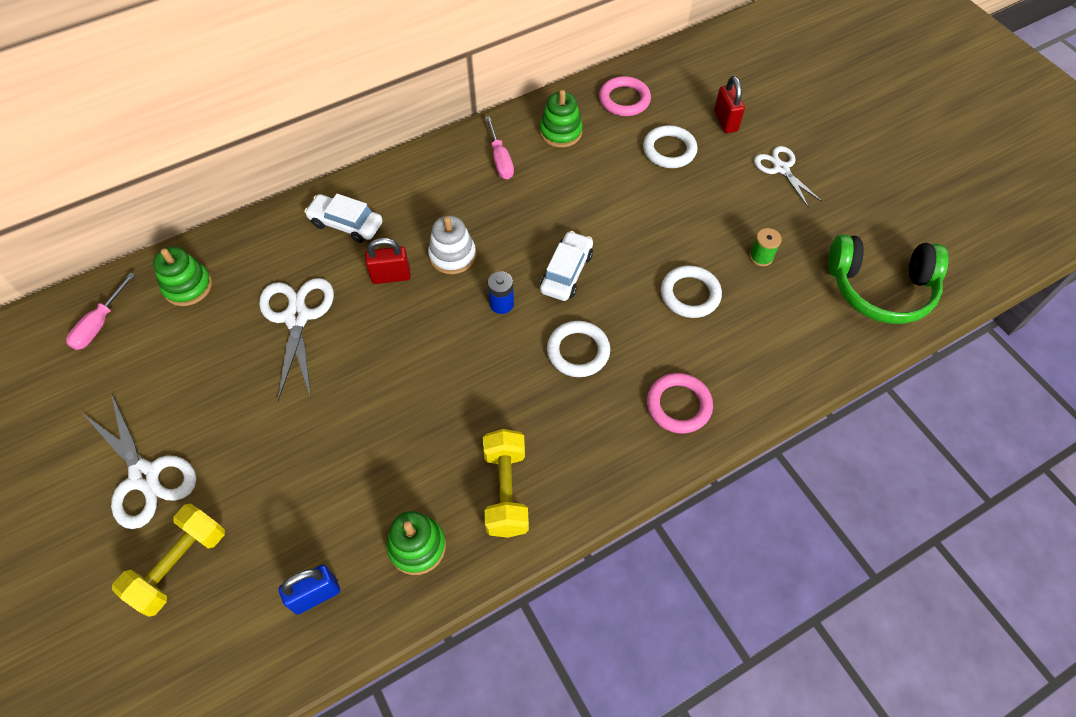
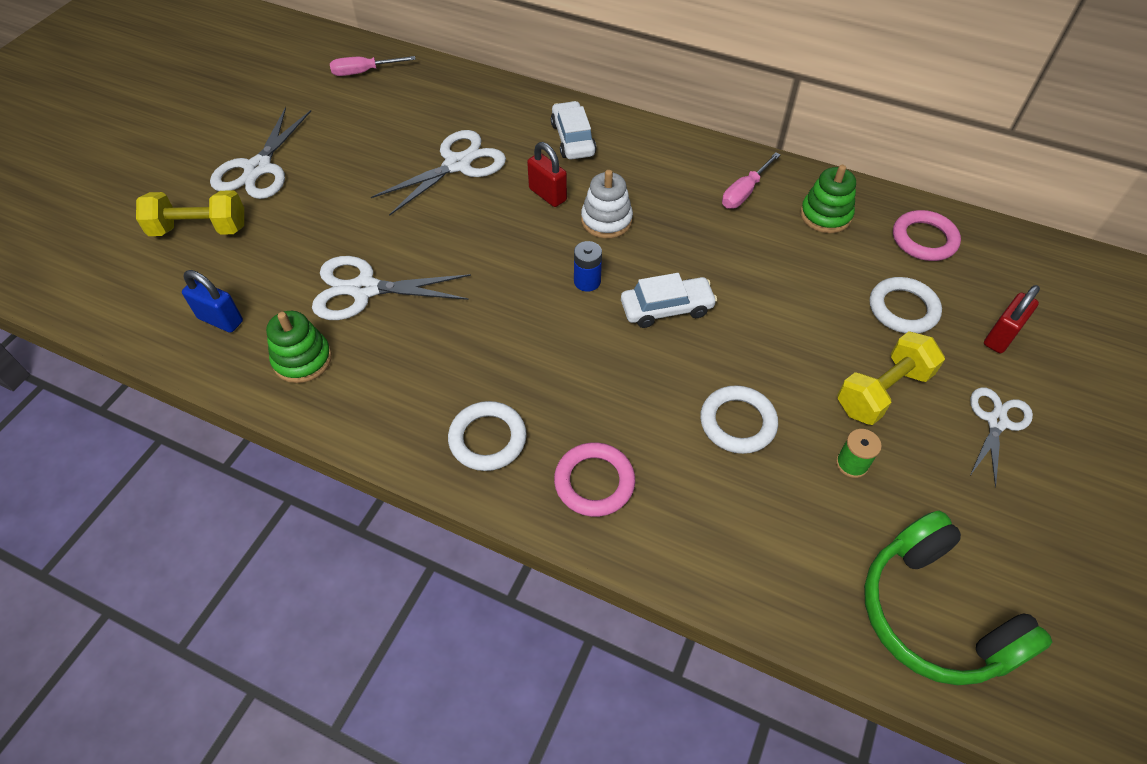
camera: 55 degrees right, 5 degrees down
(188, 286) = (433, 93): green stacking toy -> none
(379, 461) = (364, 290): none -> white scissors
(506, 491) = (397, 392): yellow dumbbell -> yellow dumbbell (882, 391)
(578, 351) = (586, 365): white ring -> white ring (487, 439)

